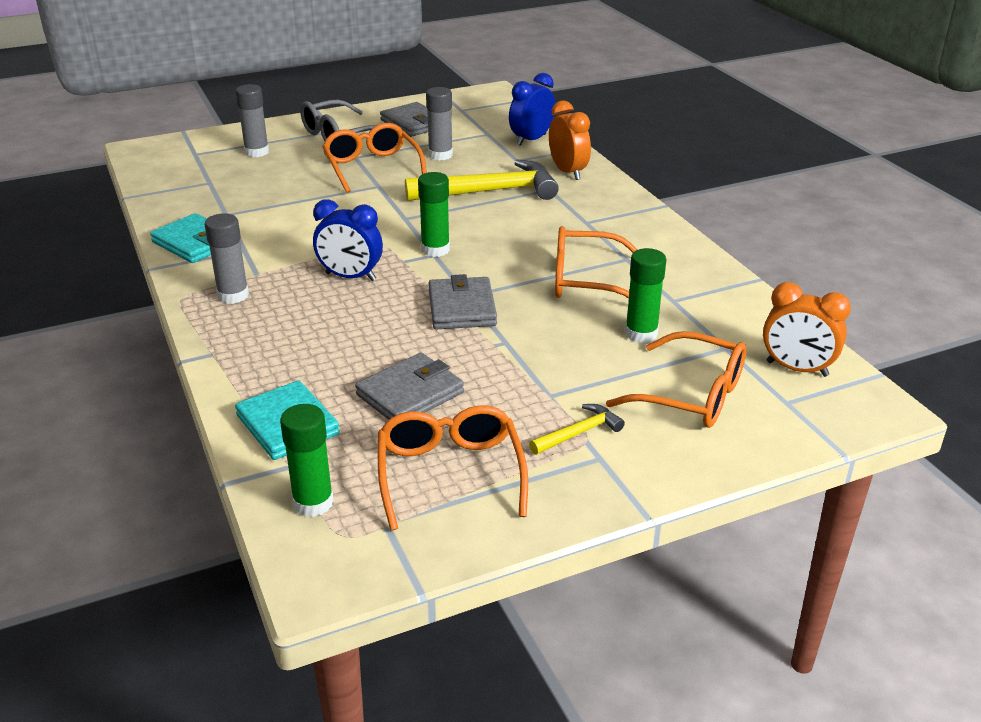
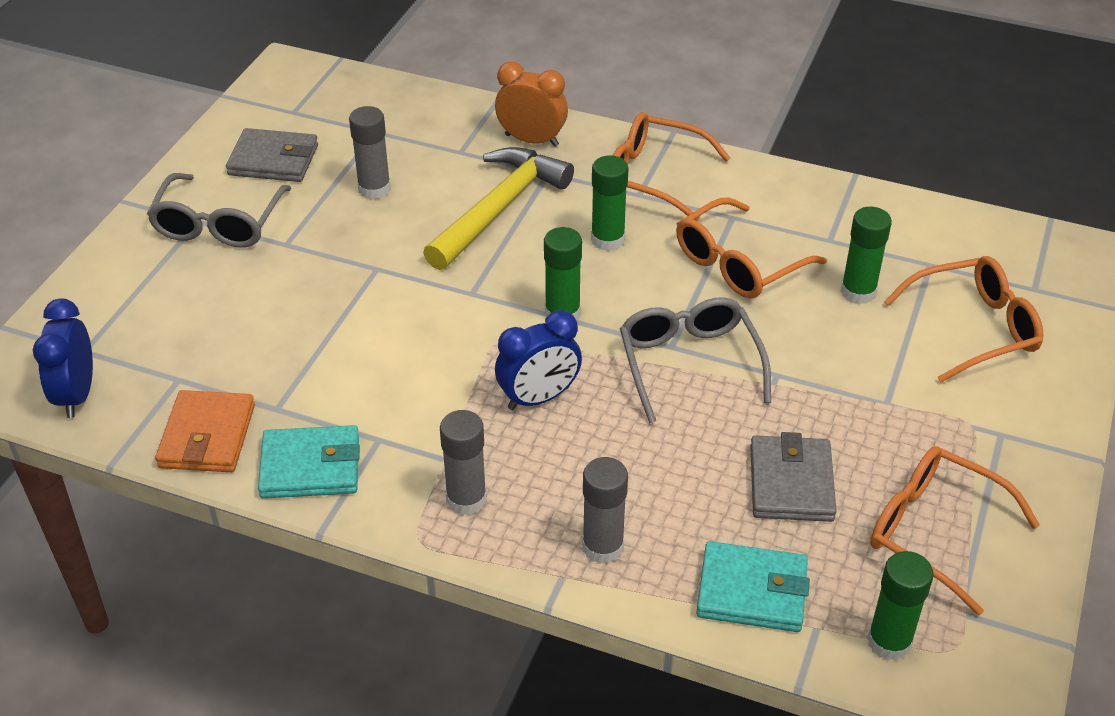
camera: 45 degrees left, 10 degrees up
(178, 208) = (207, 436): none -> orange wallet
(257, 152) = (159, 303): grey glue stick -> grey glue stick (602, 547)
(372, 167) = (329, 247): orange glasses -> orange glasses (653, 176)
(462, 308) = (689, 363): grey wallet -> grey glasses
(526, 232) = (607, 239): none -> green glue stick
(531, 140) = (433, 116): blue clock -> blue clock (77, 395)
(578, 433) = (957, 422): yellow hammer -> none
(797, 369) = (999, 252): orange clock -> none

